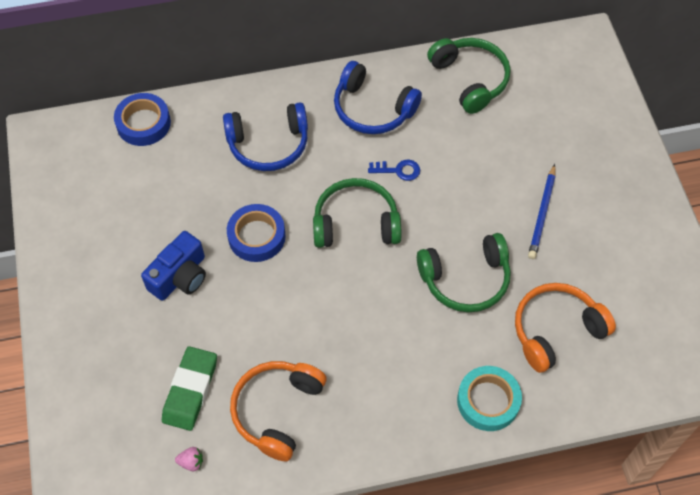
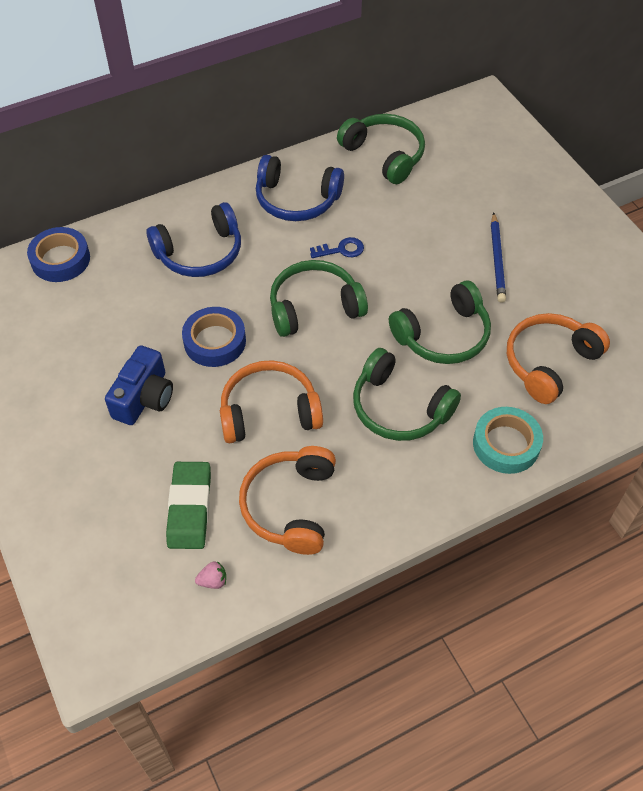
camera: 15 degrees left, 5 degrees down
(285, 317) = (269, 412): none -> orange headphones
(402, 341) = (399, 407): none -> green headphones

